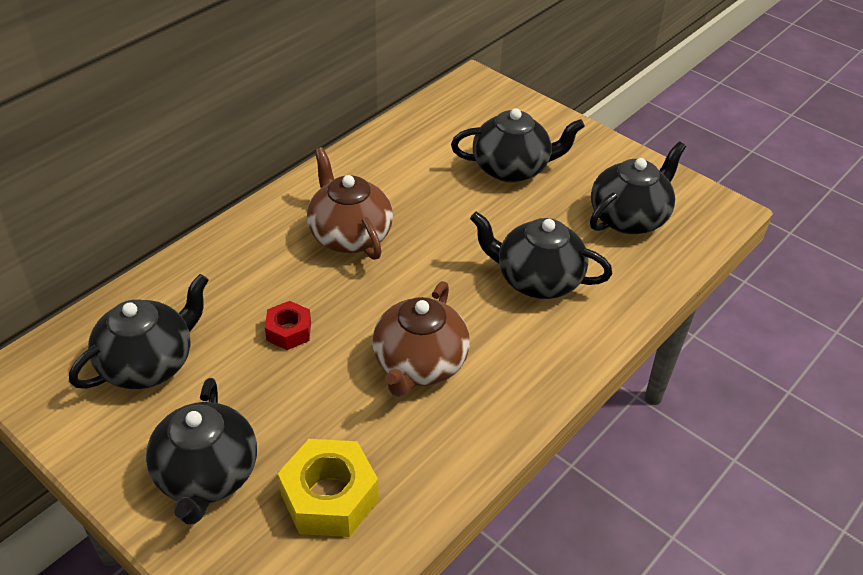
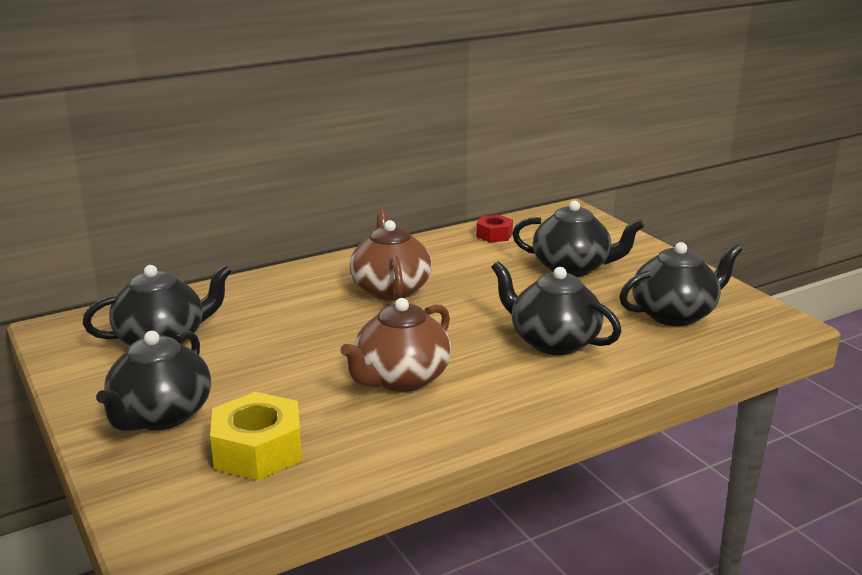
camera: 20 degrees right, 20 degrees down
(289, 331) = (295, 339): red nut -> red nut (494, 235)

